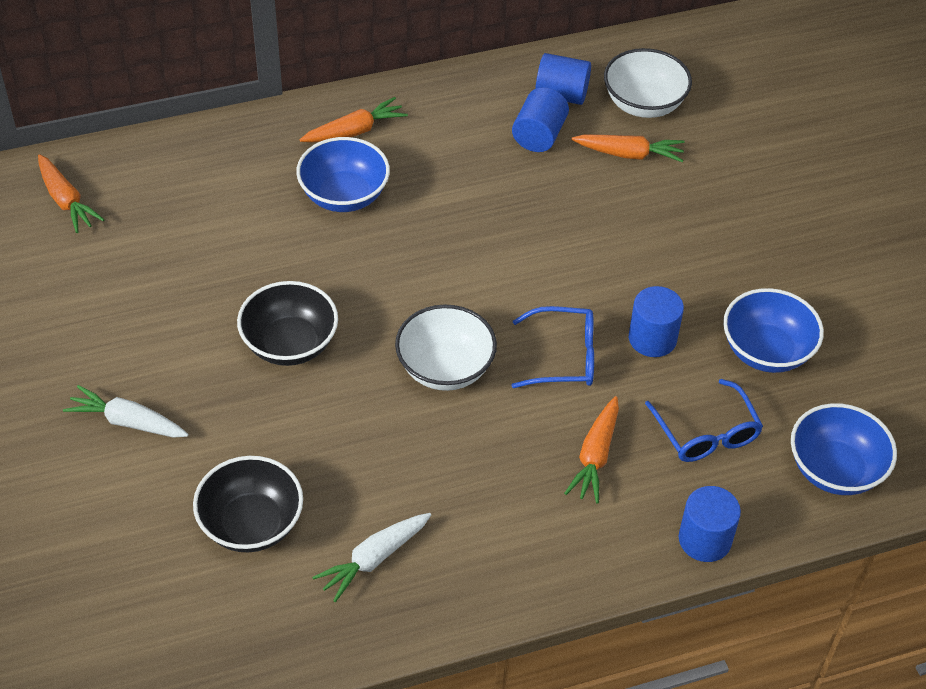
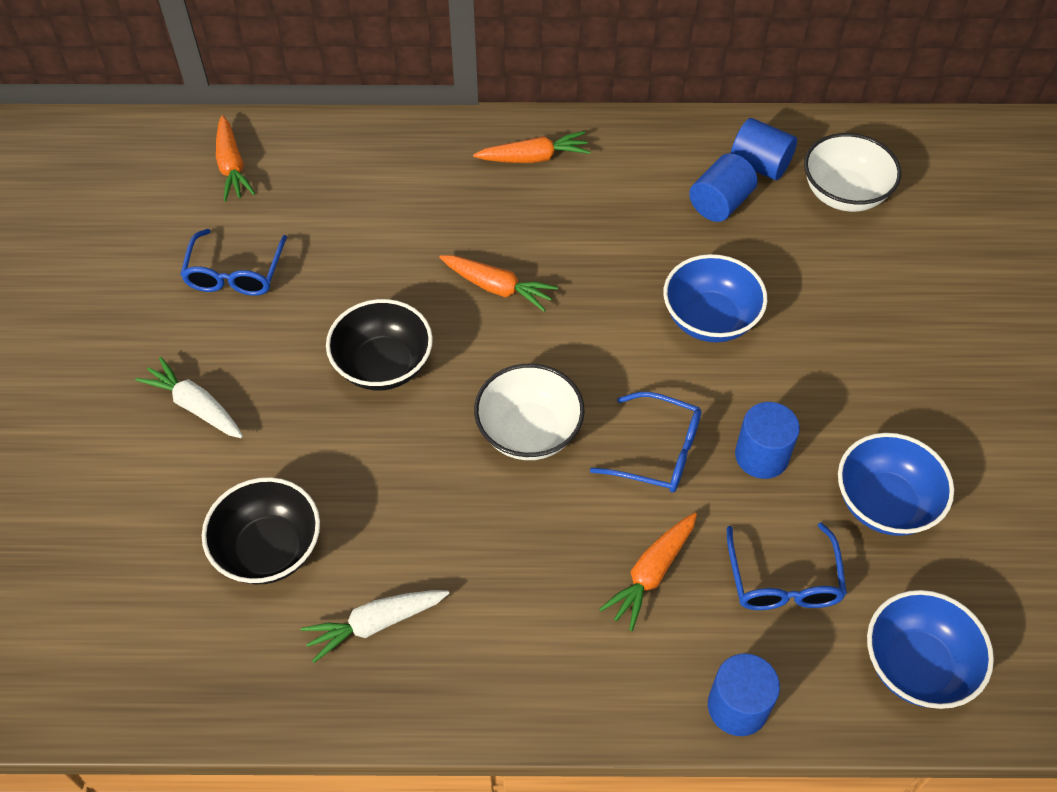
camera: 20 degrees right, 5 degrees up
(113, 297) = (235, 273): none -> blue glasses
(344, 195) = (497, 222): blue bowl -> blue bowl (710, 319)
(629, 154) = (809, 245): orange carrot -> orange carrot (497, 288)

